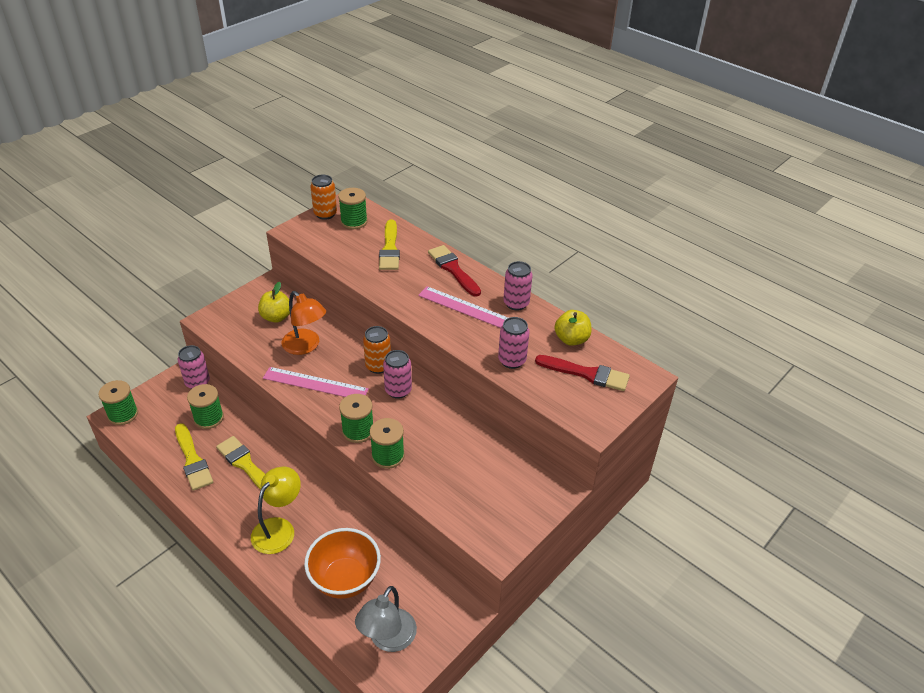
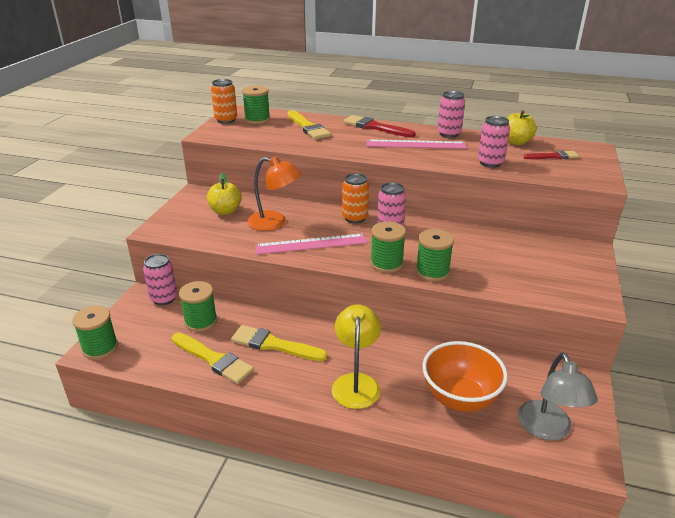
camera: 25 degrees left, 10 degrees down
(587, 374) = (553, 156): red brush -> red brush, size x0.64

